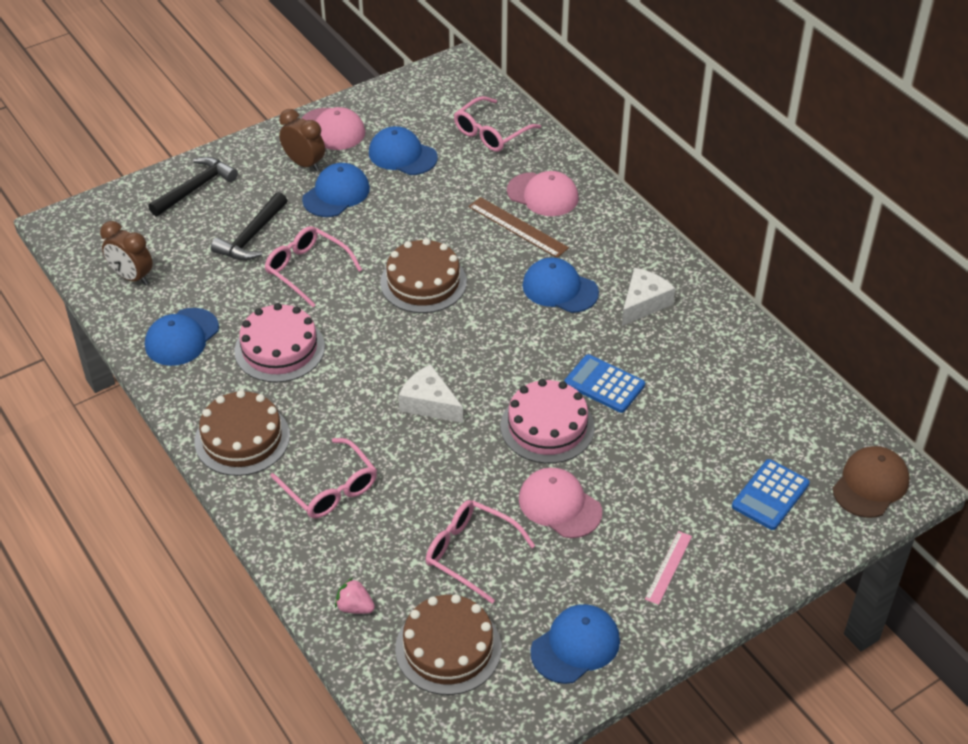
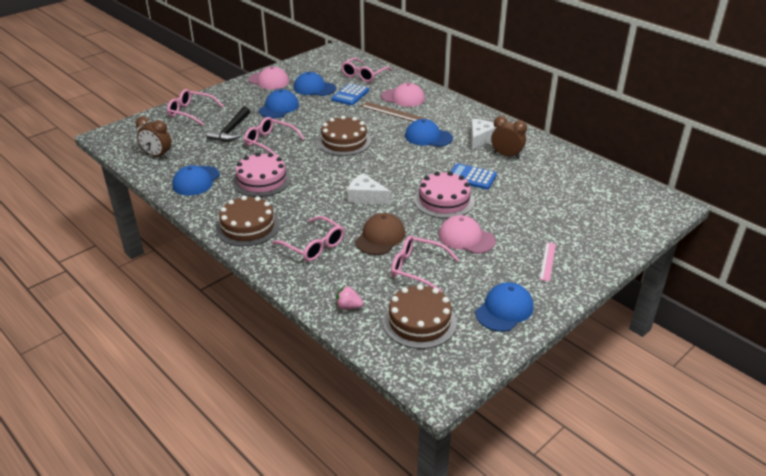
camera: 10 degrees left, 10 degrees down
(196, 188) = (190, 112): black hammer -> pink glasses
(304, 164) = (256, 96): brown clock -> brown clock (506, 155)
(770, 495) = (594, 219): blue calculator -> blue calculator (350, 95)
(870, 484) = (652, 207): brown cap -> brown cap (380, 237)

